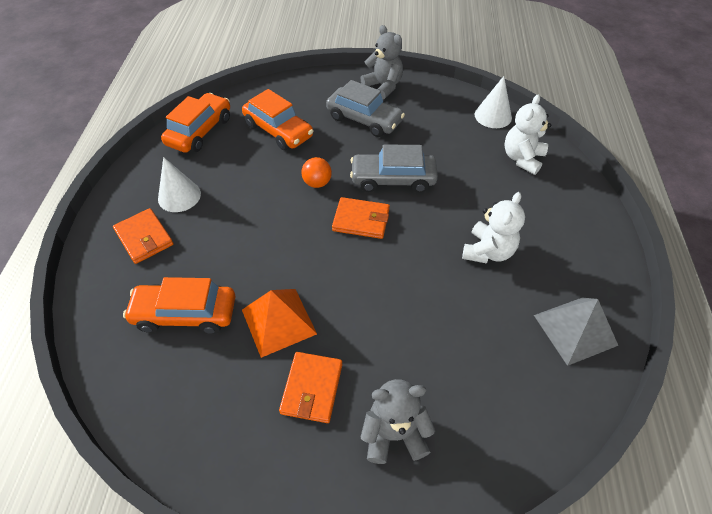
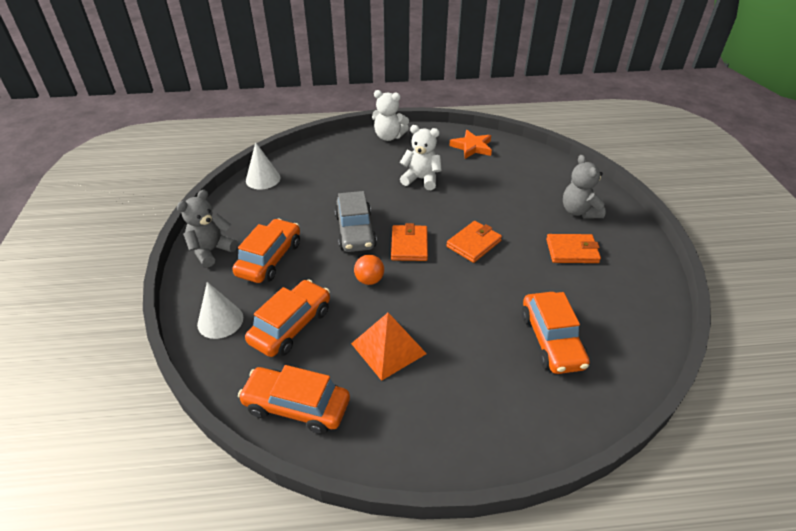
camera: 100 degrees left, 10 degrees down
(144, 238) = (481, 405): orange wallet -> orange wallet (473, 244)
(179, 196) = (413, 392): white cone -> white cone (220, 321)
(278, 321) = (529, 278): orange pyramid -> orange pyramid (388, 348)
(364, 119) = (269, 259): grey car -> orange car
(522, 158) = (318, 164): white teddy bear -> white teddy bear (389, 137)
(575, 330) = (472, 147): grey pyramid -> orange star

